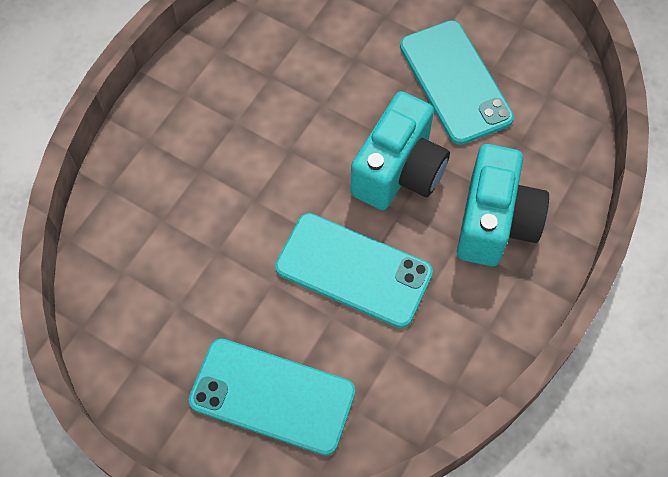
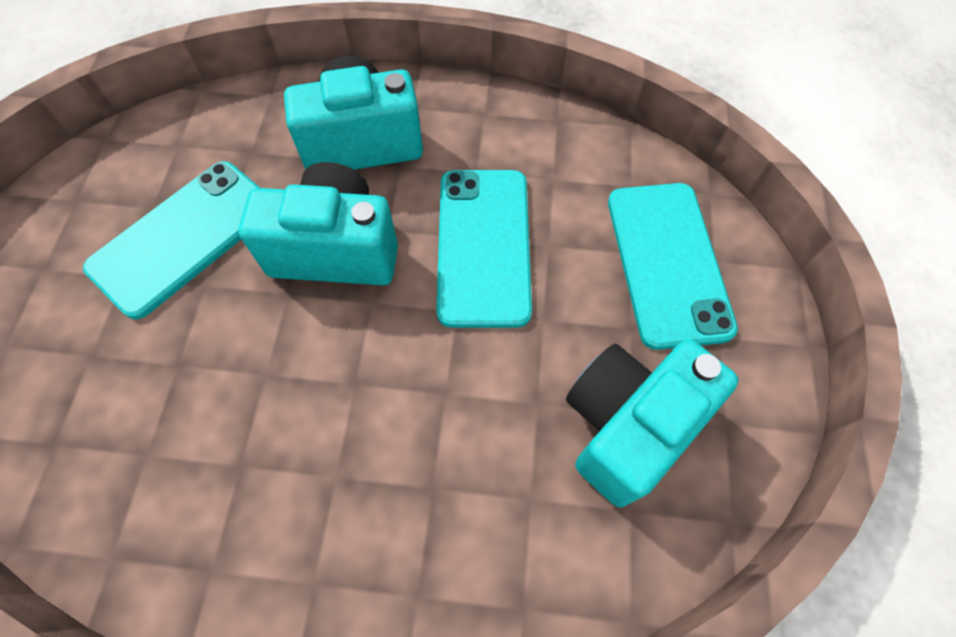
camera: 115 degrees left, 0 degrees up
(172, 298) = (627, 425): none -> turquoise camera

